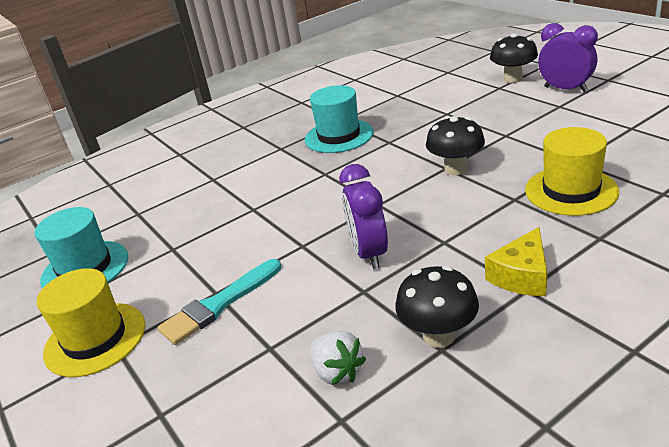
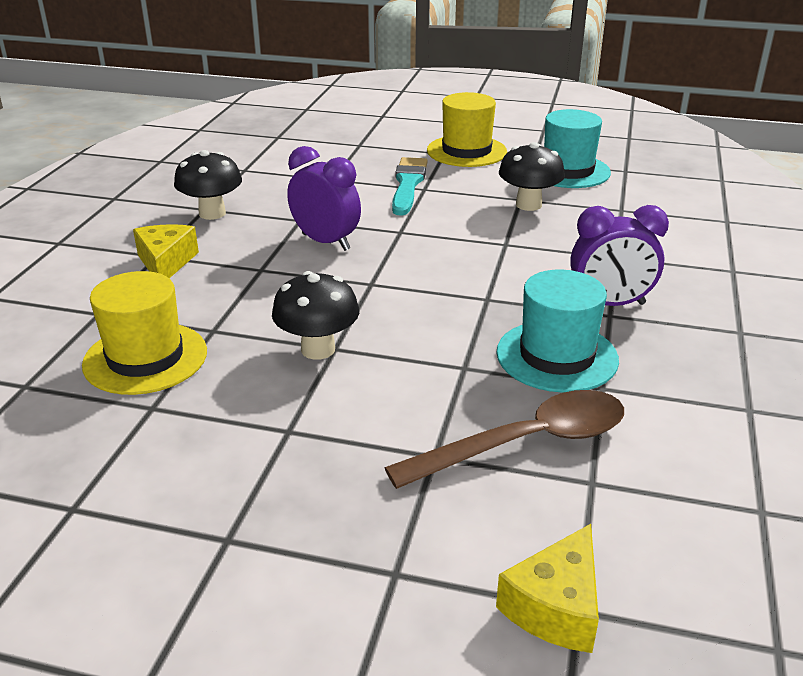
camera: 135 degrees right, 0 degrees up
(337, 372) = (269, 182): white strawberry -> none
(404, 109) = (525, 443): none -> brown spoon
(454, 73) = (555, 606): none -> yellow cheese
(513, 79) = (386, 622): black mushroom -> black mushroom (528, 205)
(565, 89) = (236, 608): purple clock -> purple clock (610, 304)

